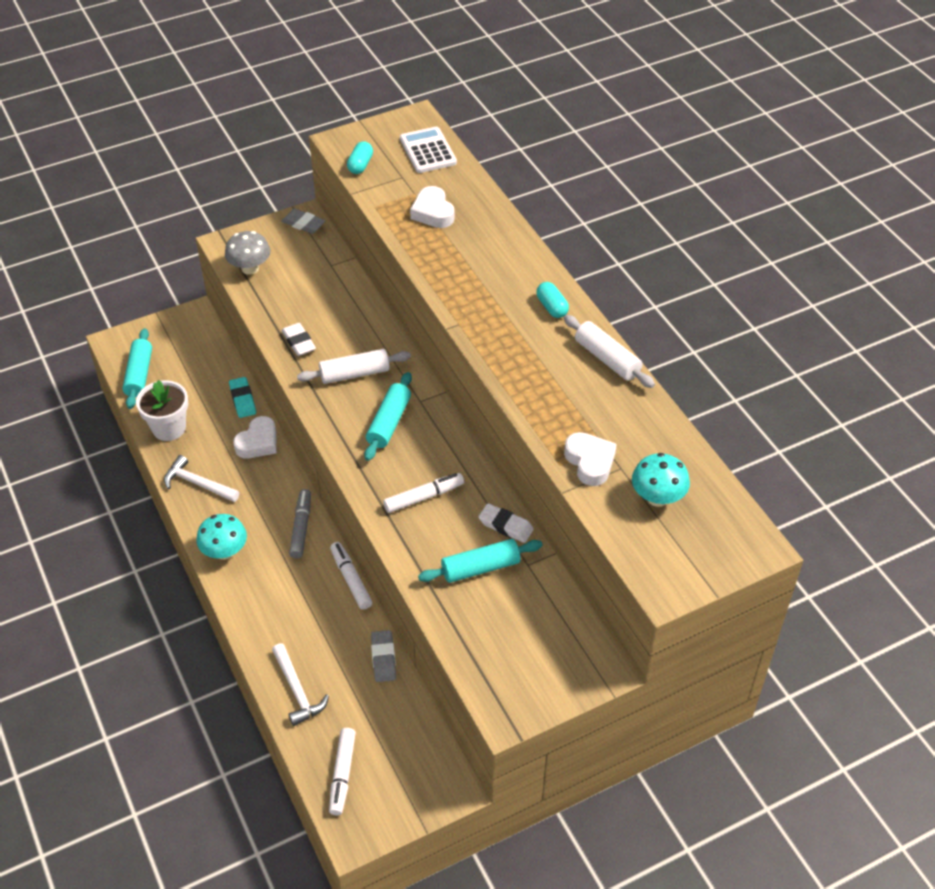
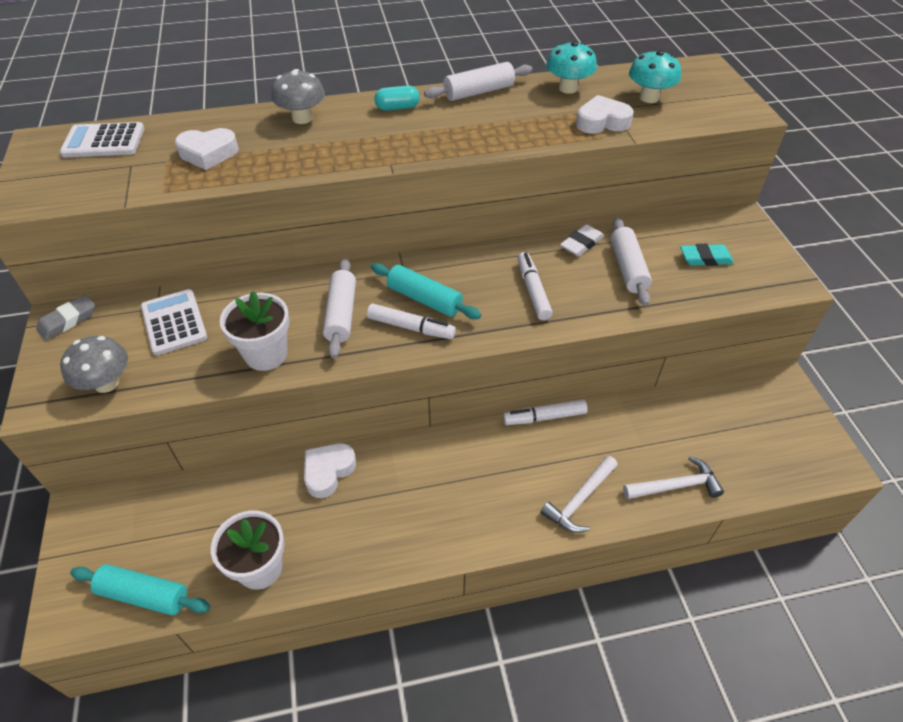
camera: 75 degrees left, 0 degrees up
(198, 484) = (366, 545): white hammer -> white hammer (580, 500)
(224, 551) = (478, 529): turquoise mushroom -> turquoise mushroom (568, 88)
(243, 400) = (254, 478): turquoise eraser -> turquoise eraser (705, 258)
(258, 442) = (328, 471): white heart -> white heart turned 105 degrees counterclockwise
(299, 342) = (266, 354): white eraser -> white flower pot
(301, 528) = (466, 449): grey marker -> none
(317, 280) = (174, 322): none -> white calculator
(342, 774) = (774, 463): white marker -> white marker (411, 327)
(360, 165) = (80, 192): turquoise capsule -> none
(383, 658) = (643, 408): grey eraser -> none
(480, 567) = (627, 268): turquoise rolling pin -> white rolling pin
(507, 250) = (302, 118): none -> grey mushroom

